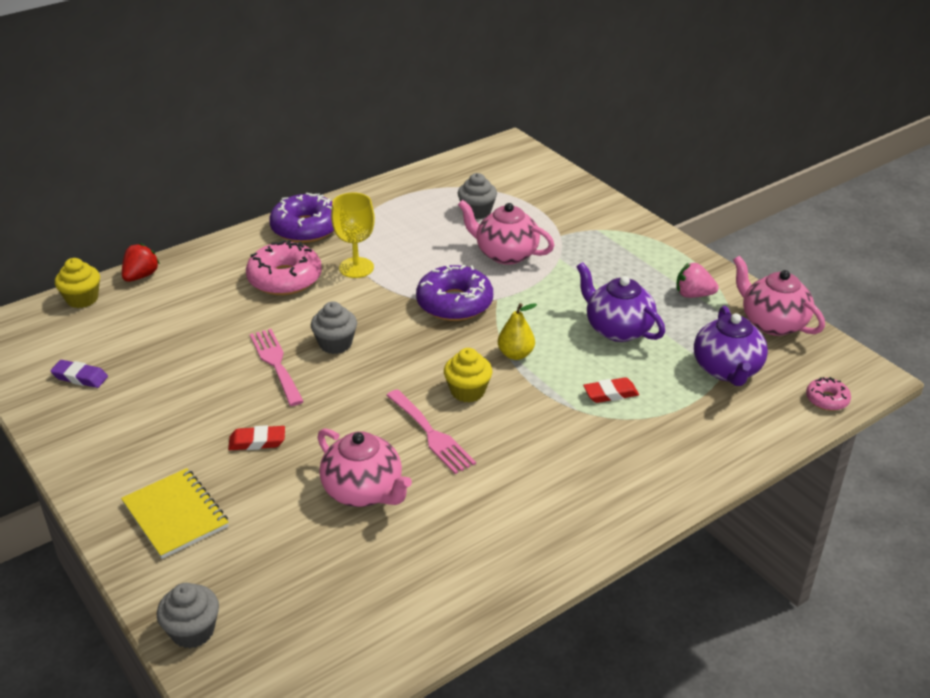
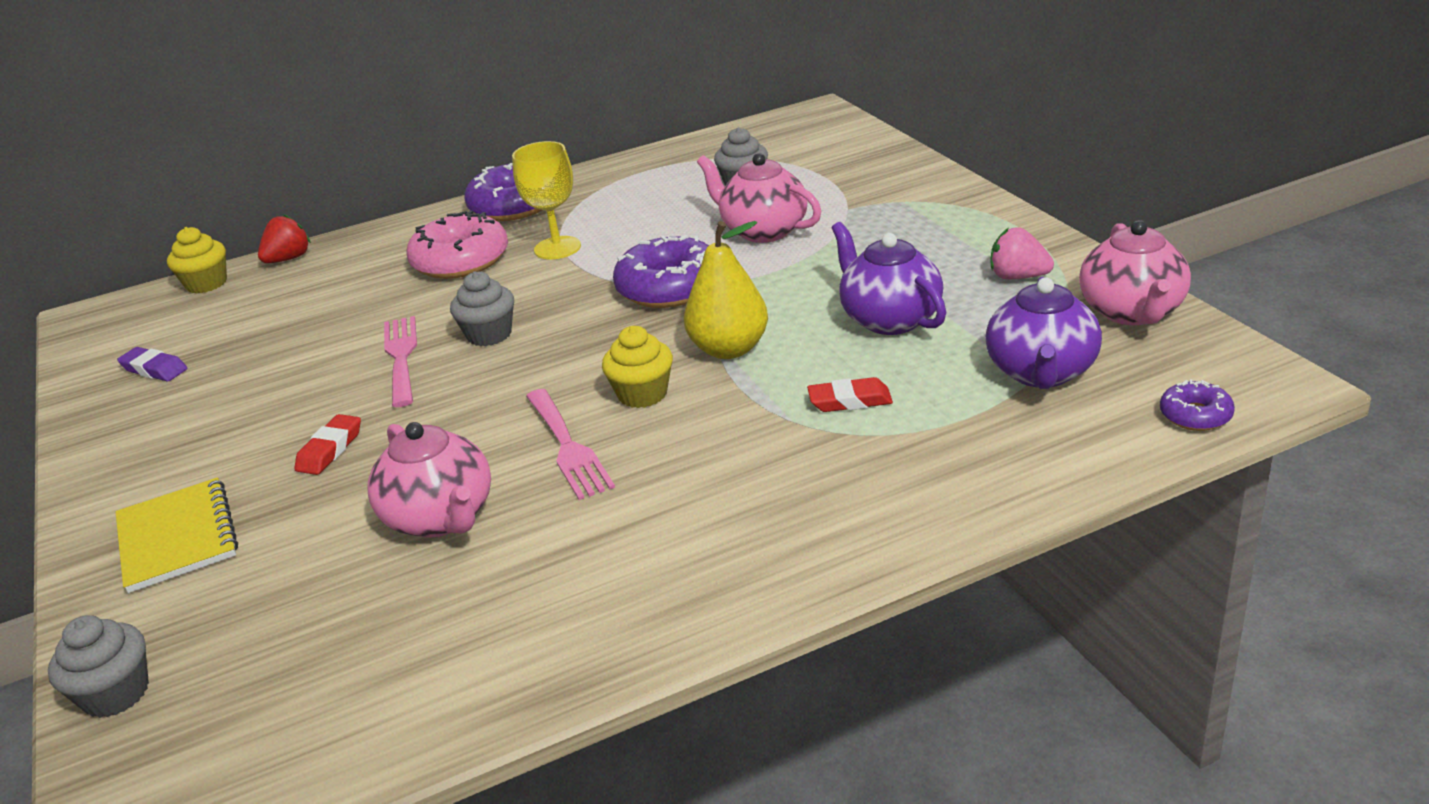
camera: 15 degrees right, 5 degrees down
(257, 442) = (330, 450): red eraser -> red eraser turned 75 degrees counterclockwise
(515, 354) = (729, 349): yellow pear -> yellow pear, size x1.53
(772, 323) = (1132, 312): pink teapot -> pink teapot turned 150 degrees counterclockwise
(827, 399) = (1195, 415): pink donut -> purple donut

